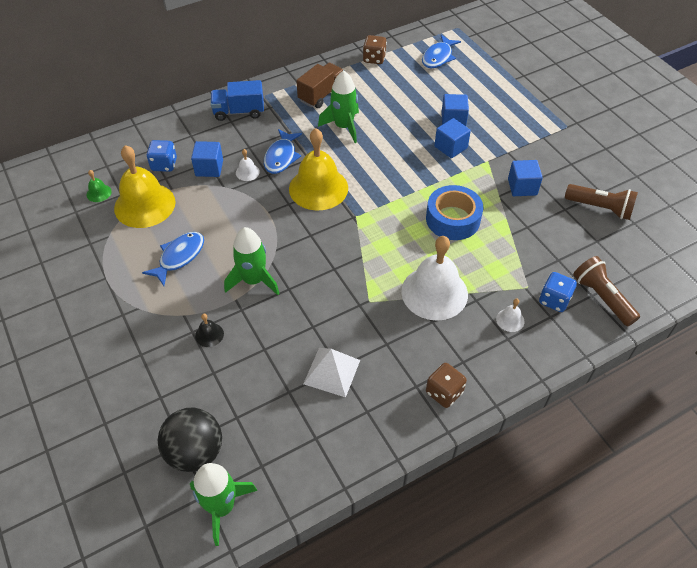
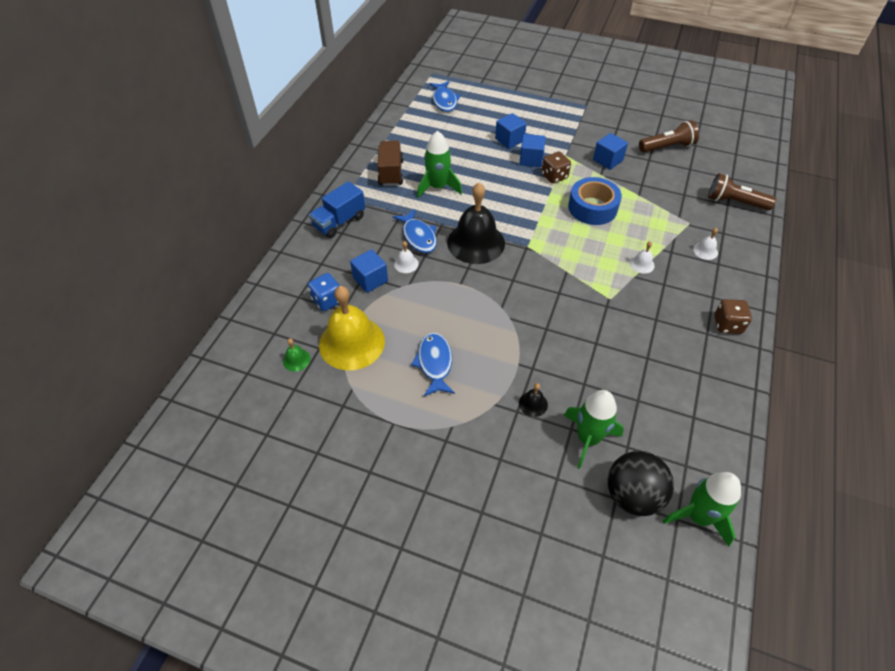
camera: 40 degrees left, 0 degrees up
(253, 280) = (514, 340): green rocket -> green rocket (588, 438)
(318, 188) = (476, 242): yellow bell -> black bell
(332, 371) = (647, 364): white pyramid -> none
(374, 59) = (398, 125): brown dice -> brown dice (554, 176)
(434, 292) = (642, 264): white bell -> white bell, size x0.41
(554, 300) = (713, 221): blue dice -> none

